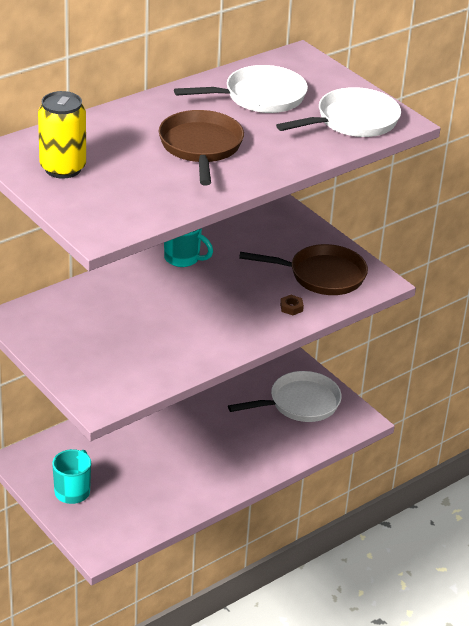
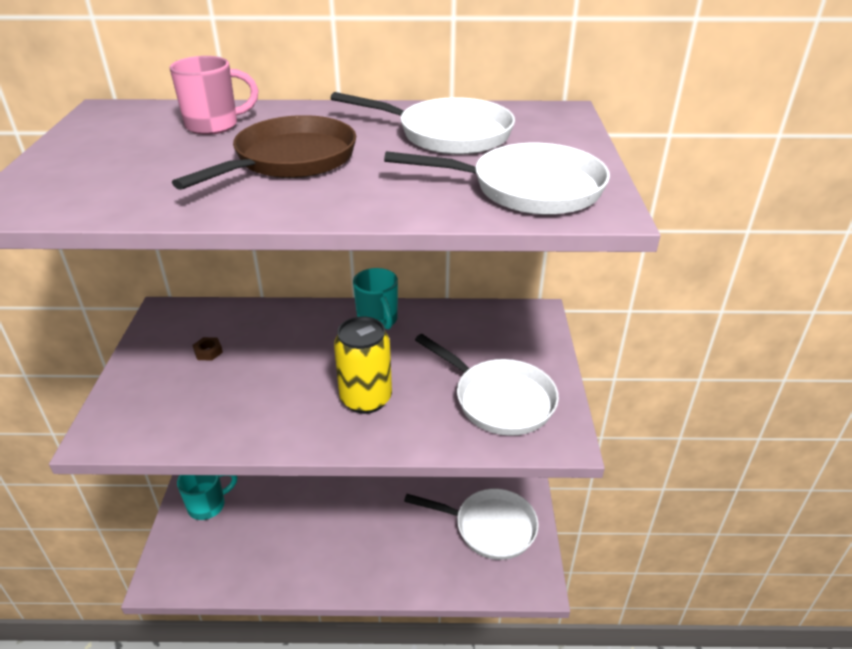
camera: 40 degrees right, 0 degrees up
(63, 168) = (119, 137): yellow can -> yellow can (366, 399)
(106, 139) = (214, 125): none -> pink mug
(291, 307) = (422, 422): brown nut -> brown nut (208, 352)
(322, 276) = (499, 400): brown pan -> white pan

